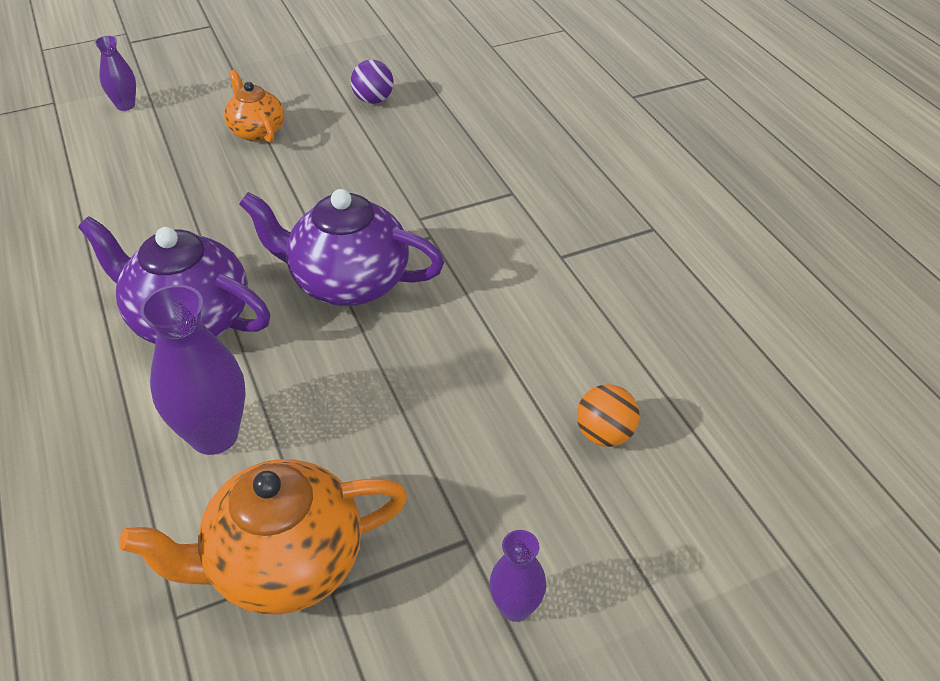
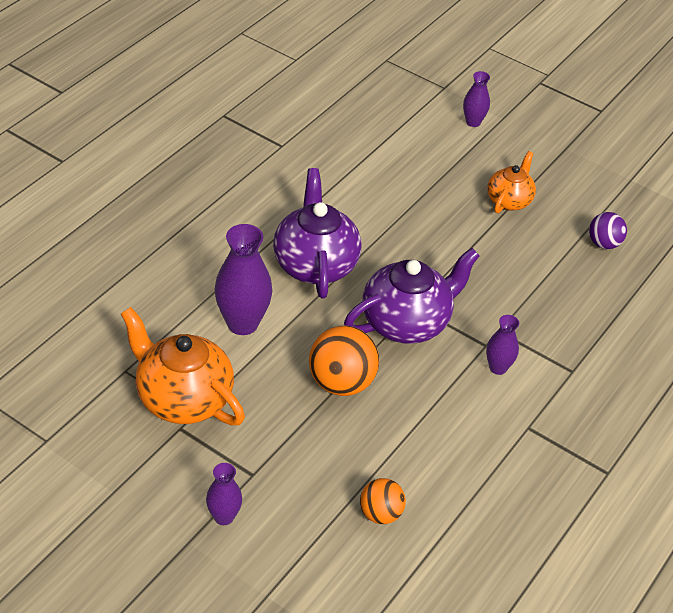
camera: 55 degrees right, 0 degrees up
(348, 282) = (406, 322): purple teapot -> purple teapot turned 75 degrees clockwise
(388, 380) = (341, 383): none -> orange ball
(468, 242) = (498, 368): none -> purple vase

